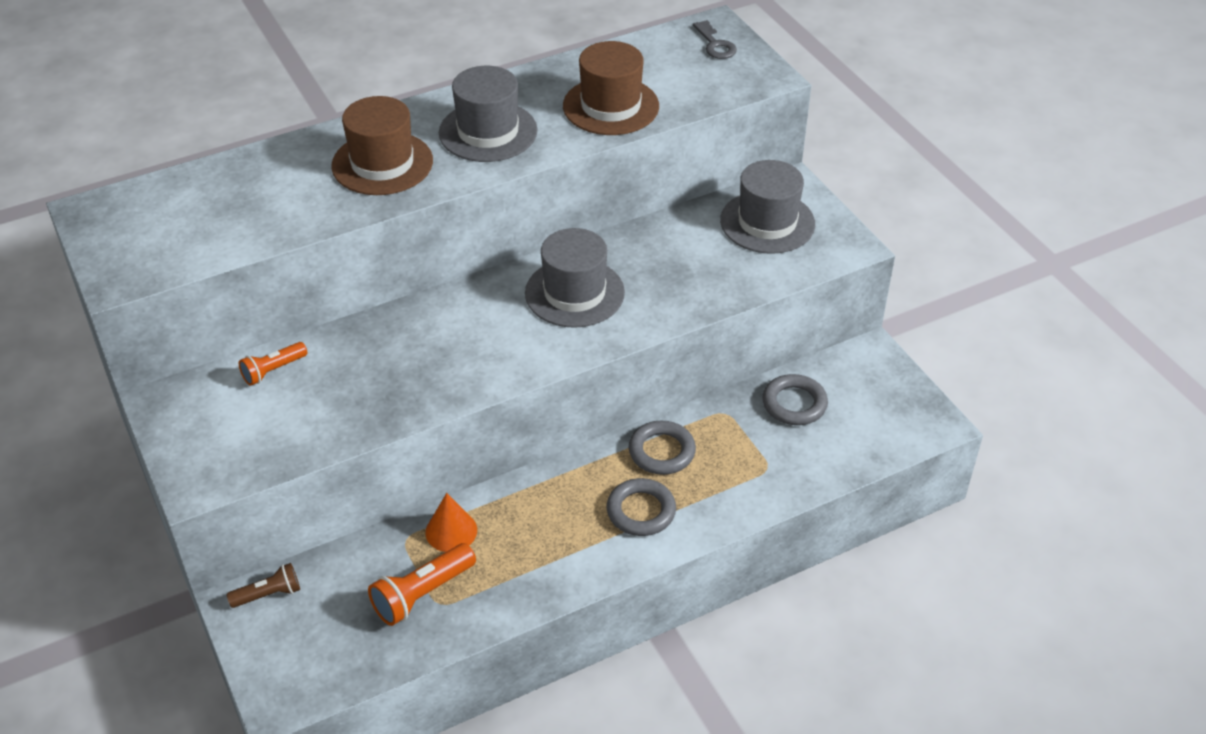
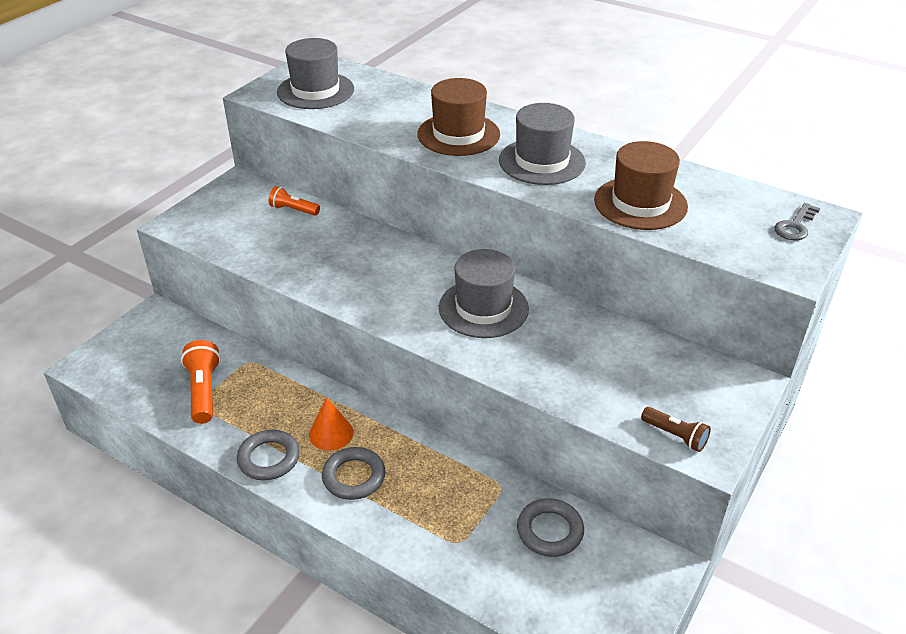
camera: 60 degrees right, 5 degrees down
(269, 594) = (168, 322): brown flashlight -> brown flashlight (675, 436)
(422, 594) = (204, 391): orange flashlight -> orange flashlight turned 60 degrees clockwise
(451, 531) = (269, 380): orange cone -> orange cone (331, 433)
(662, 451) = (426, 463): grey ring -> grey ring (269, 458)
(767, 222) = (680, 385): grey hat -> grey hat (315, 91)

